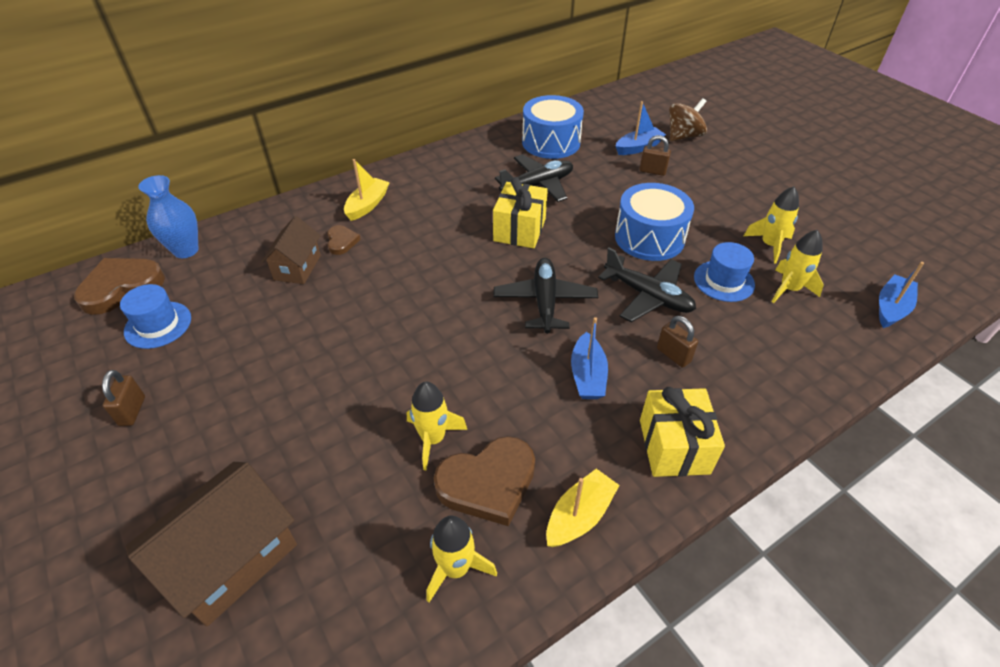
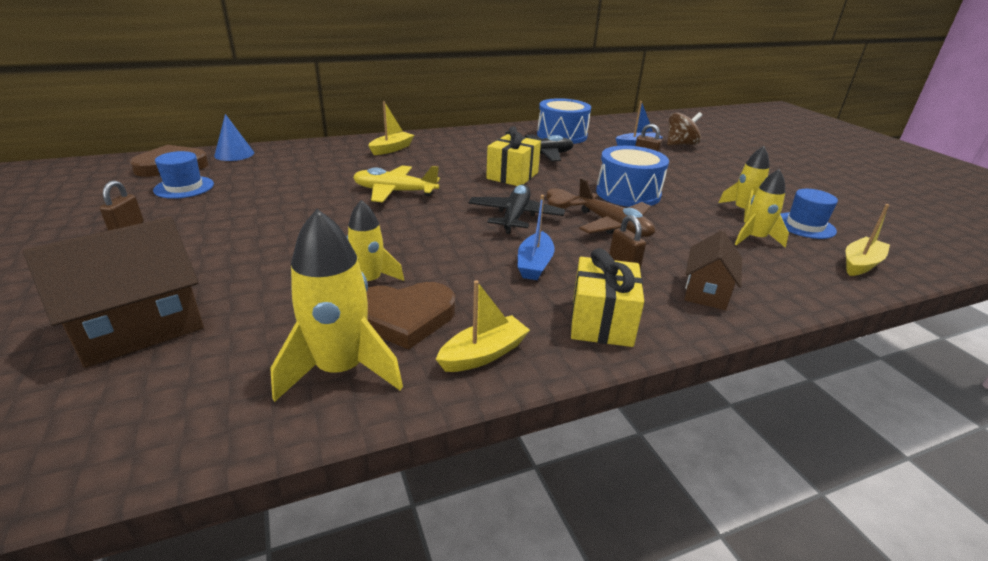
camera: 10 degrees right, 15 degrees down
(186, 250) = (234, 154): blue vase -> blue cone
(297, 267) = (315, 173): brown house -> brown house (706, 291)
(341, 241) = (359, 164): brown heart -> brown heart (559, 201)
(402, 284) = (395, 192): none -> yellow plane
(456, 568) = (341, 370): yellow rocket -> yellow rocket, size x1.58
(648, 296) = (613, 225): black plane -> brown plane
(724, 281) = (690, 226): blue hat -> blue hat (805, 225)
(891, 308) = (860, 264): blue boat -> yellow boat

